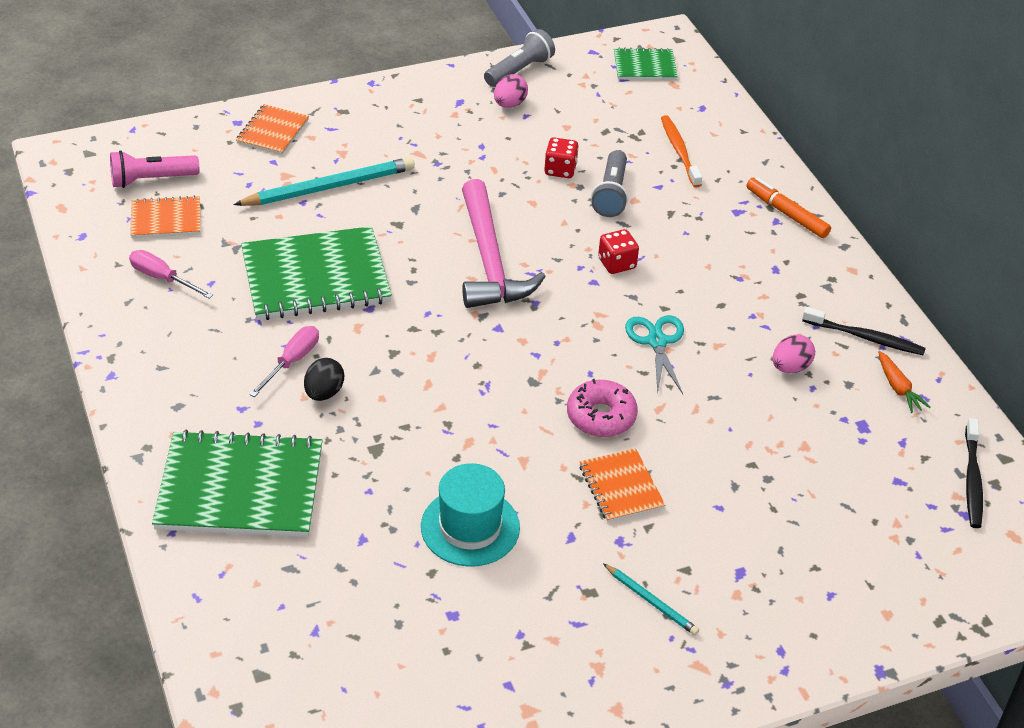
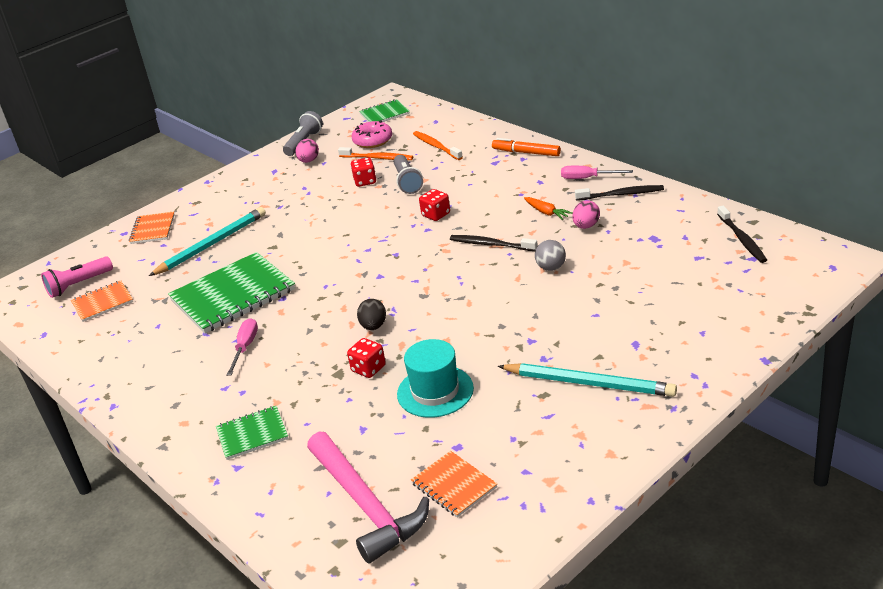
camera: 15 degrees left, 10 degrees down
(162, 278) = (119, 336): pink screwdriver -> pink screwdriver (587, 178)
(240, 487) = (252, 434): green notebook -> green notebook, size x0.52
(324, 393) = (280, 356): black egg -> black egg (373, 326)
(413, 459) = (368, 369): none -> red dice
(489, 260) = (349, 243): pink hammer -> pink hammer (366, 505)
(596, 138) = (378, 158): none -> orange toothbrush
(601, 416) = (482, 297): pink donut -> pink donut (373, 141)
(621, 487) = (523, 329): orange notebook -> orange notebook (454, 485)
(651, 601) = (589, 383): turquoise pencil -> turquoise pencil, size x1.96
(657, 342) = (491, 244): turquoise scissors -> black toothbrush
(708, 411) = (551, 268): none -> grey ball
(898, 388) = (660, 211): orange carrot -> orange carrot (546, 212)

